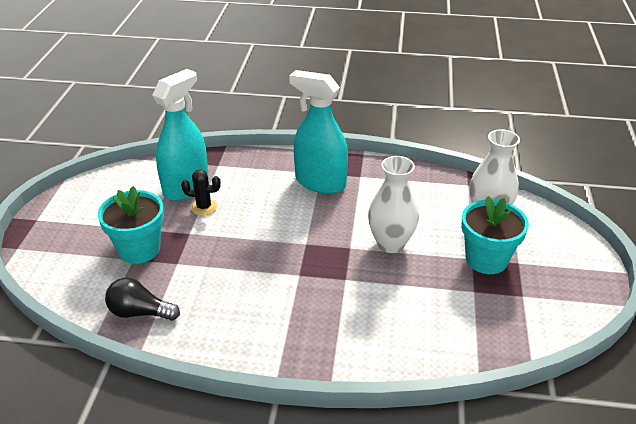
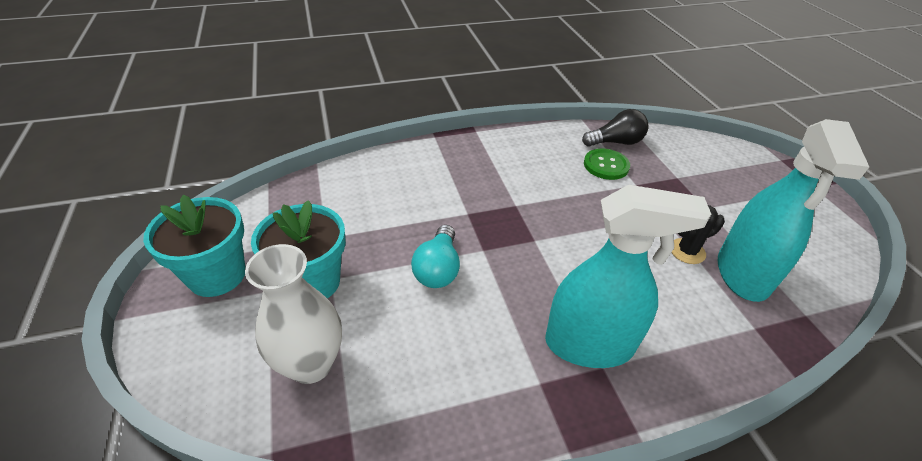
camera: 155 degrees right, 5 degrees up
(139, 249) = (684, 186): turquoise flower pot -> turquoise flower pot (217, 275)
(181, 289) = (606, 165): none -> green button
(390, 244) = (438, 269): white vase -> turquoise light bulb

